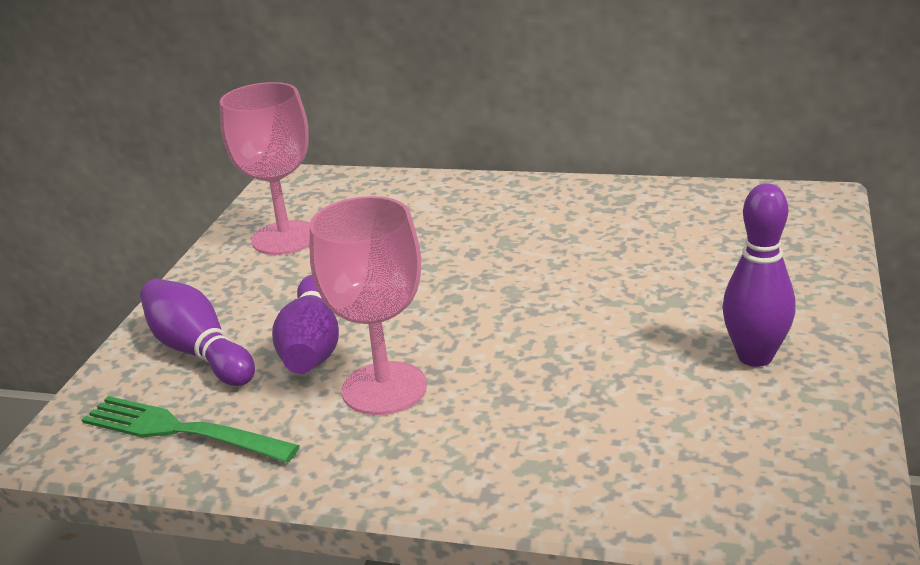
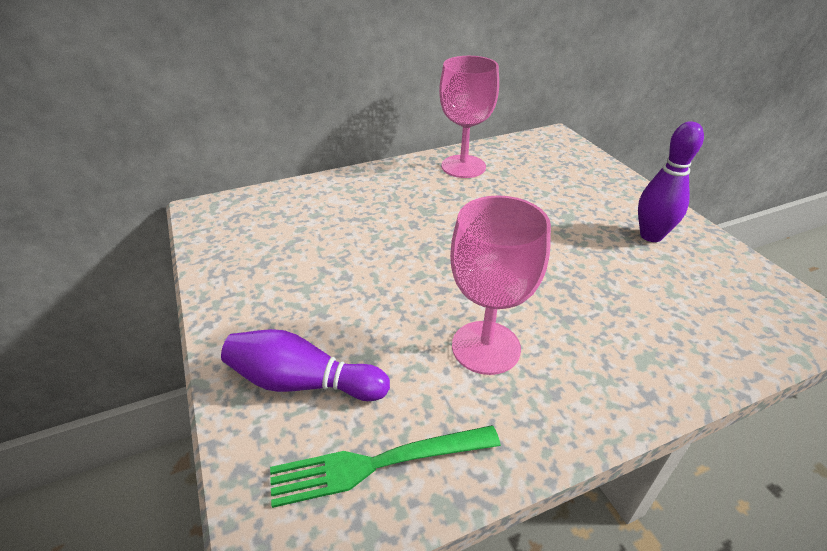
camera: 40 degrees left, 10 degrees up
(285, 238) = (260, 257): pink goblet -> pink goblet (463, 166)
(312, 346) = (392, 336): purple bowling pin -> none

